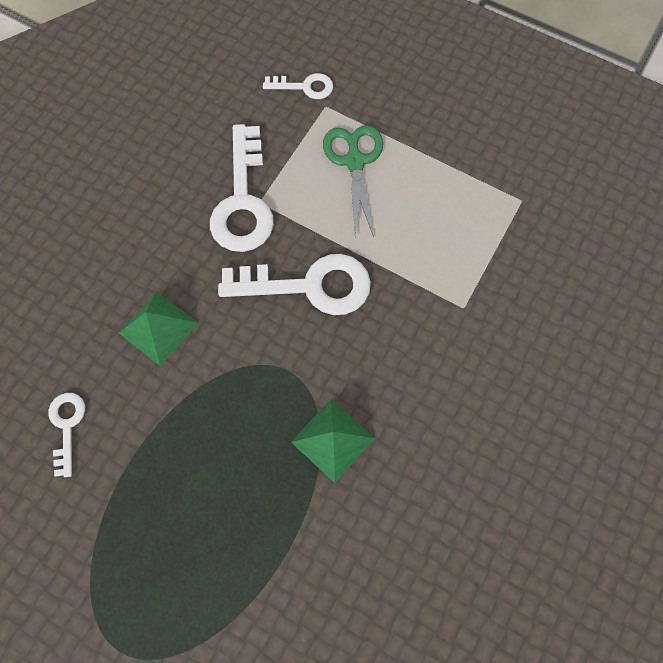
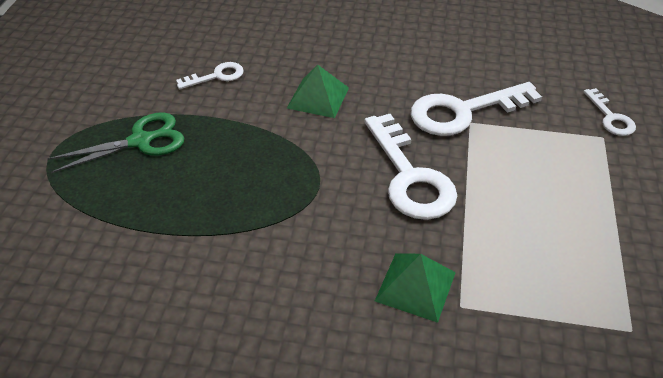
camera: 70 degrees right, 25 degrees down
(332, 440) = (266, 235): green pyramid -> green pyramid (415, 286)
(354, 161) = (562, 173): green scissors -> green scissors (141, 141)

